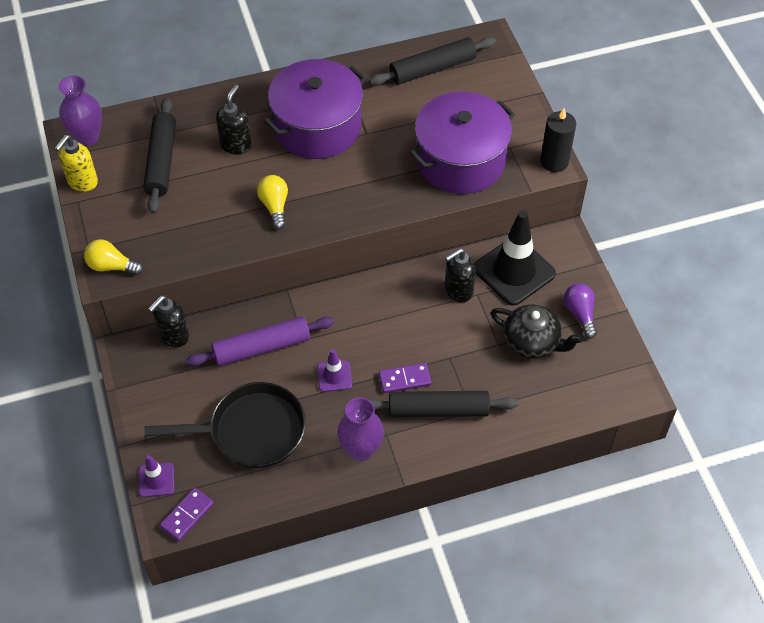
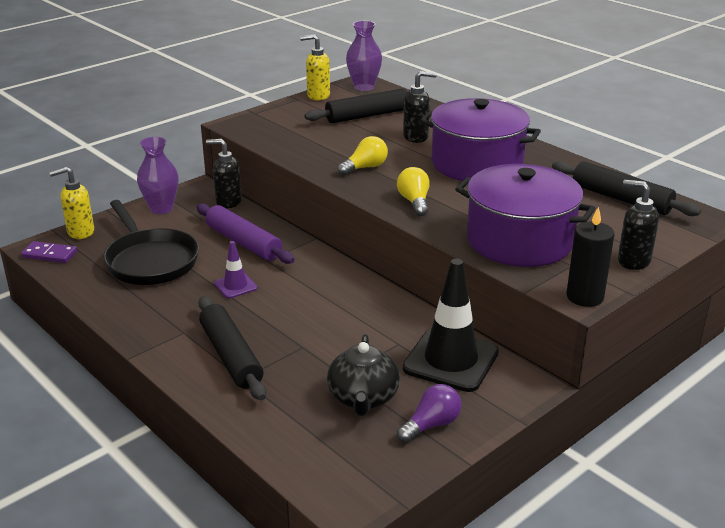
camera: 65 degrees right, 25 degrees down
(111, 266) = (245, 124): yellow light bulb -> yellow light bulb (414, 202)
(156, 480) = (80, 232): purple traffic cone -> yellow soap dispenser
(361, 450) = (158, 322): purple vase -> purple vase (161, 208)
(404, 379) = (256, 326): purple domino -> none
(458, 291) = (392, 330): black soap dispenser -> black soap dispenser (633, 261)

